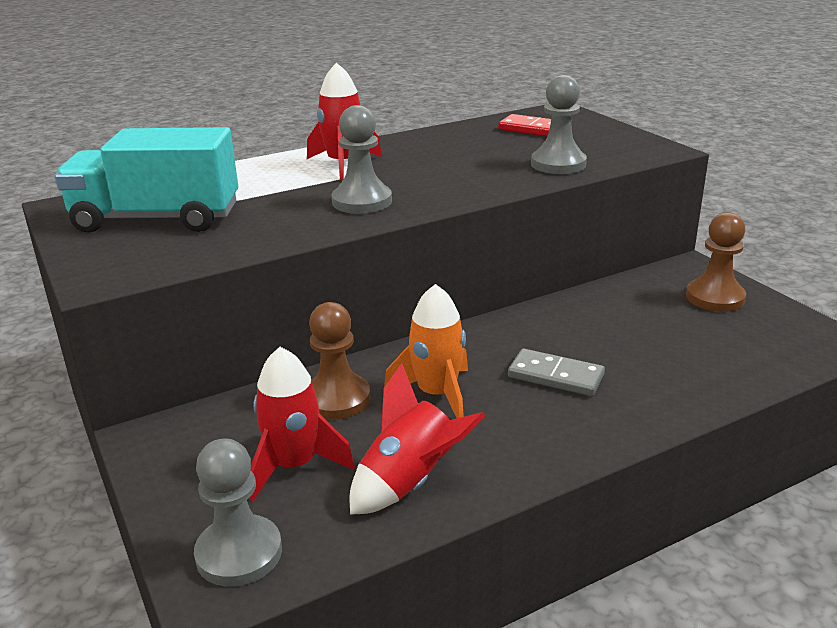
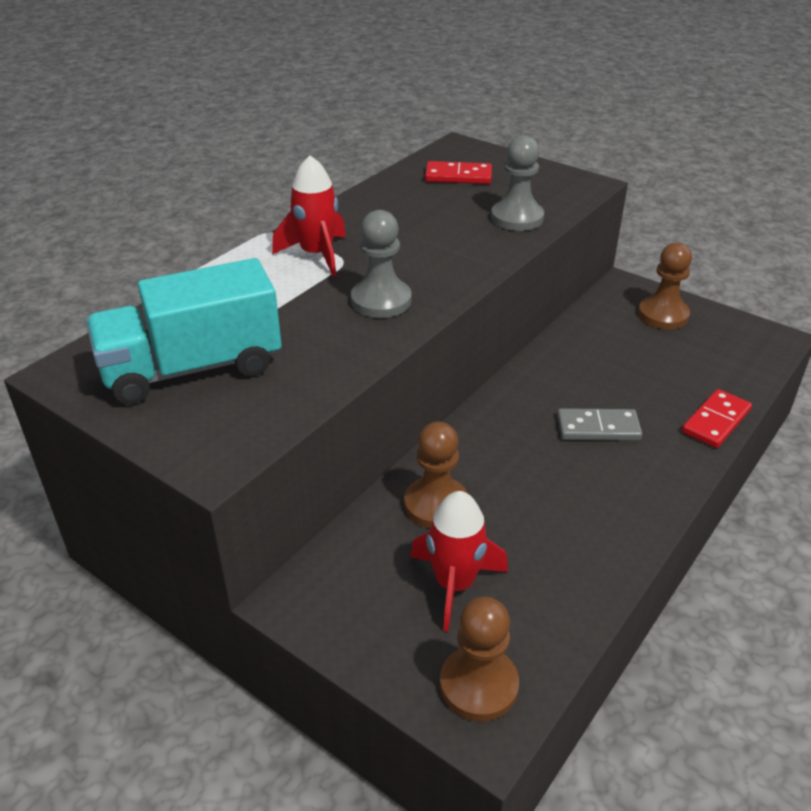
camera: 25 degrees left, 10 degrees up
(239, 553) = (478, 685): grey pawn -> brown pawn
(410, 482) = (562, 568): red rocket -> none
(437, 395) = (518, 474): orange rocket -> none
(696, 400) = (716, 421): none -> red domino

